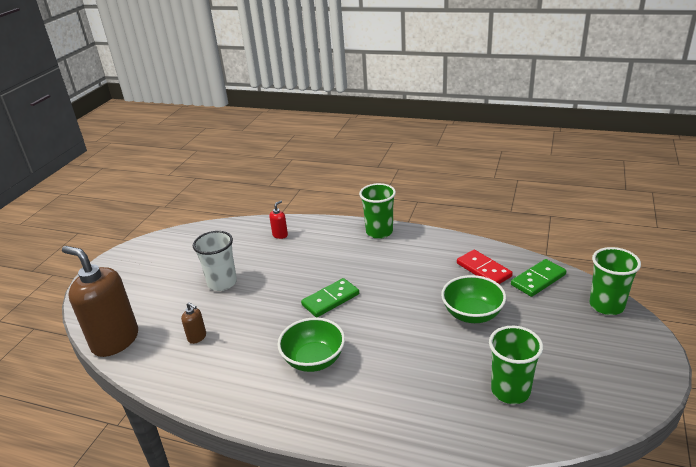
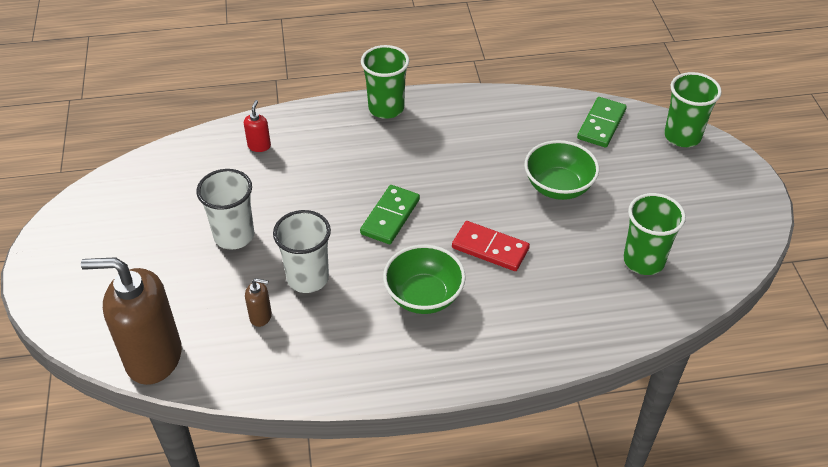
camera: 30 degrees left, 15 degrees up
(245, 322) = (308, 278): none -> white cup
(483, 270) = (538, 128): red domino -> red domino (490, 248)

